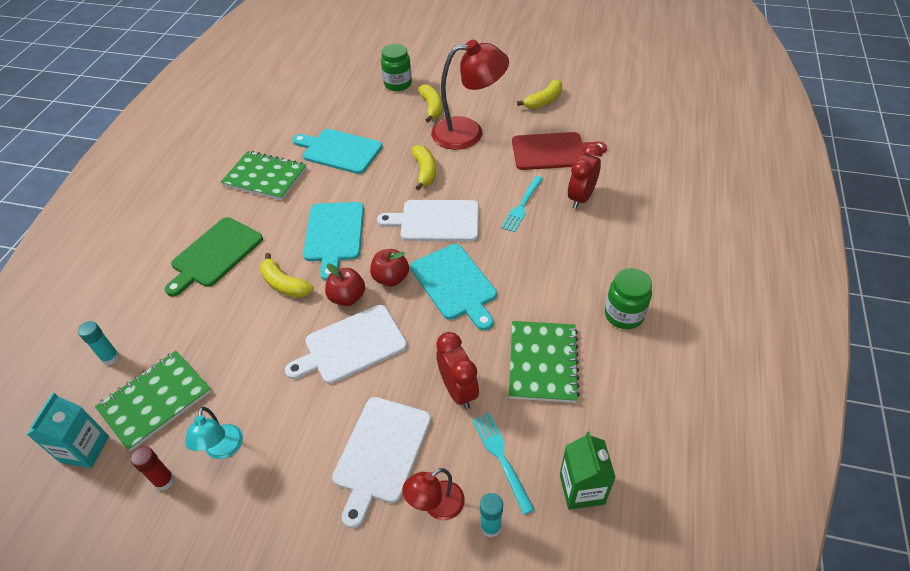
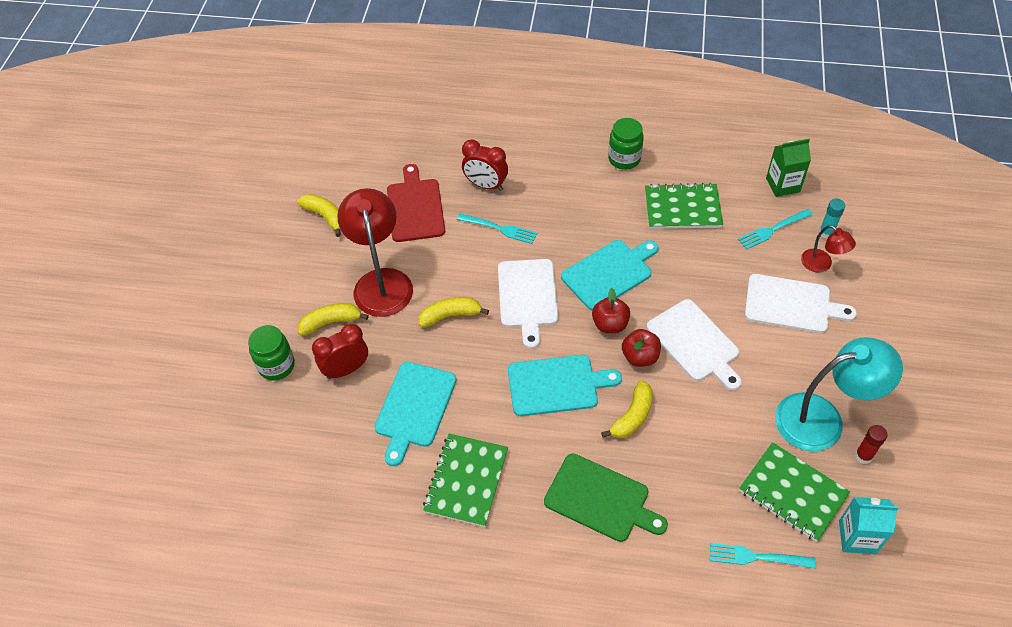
camera: 95 degrees left, 5 degrees up
(110, 358) = (757, 557): turquoise glue stick -> turquoise fork
(223, 450) = (822, 419): turquoise lamp -> turquoise lamp, size x1.97
(458, 390) = (722, 260): red clock -> red clock (346, 369)

